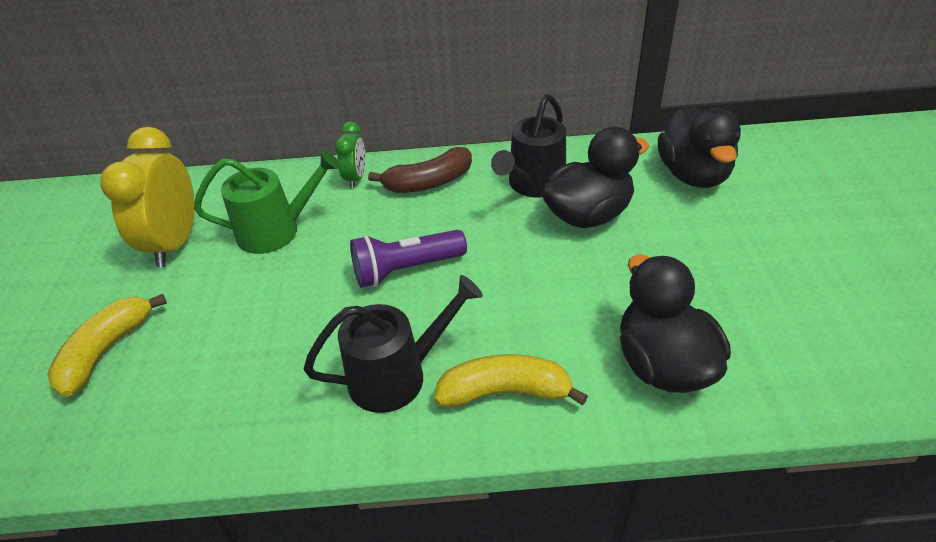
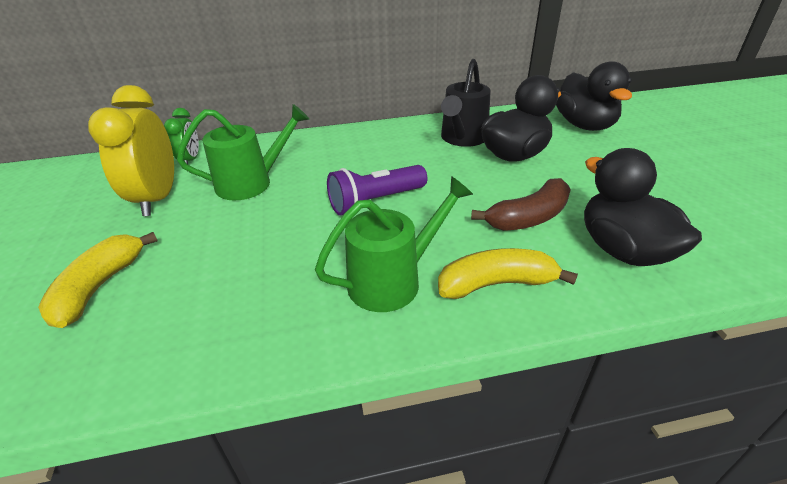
camera: 10 degrees left, 5 degrees down
(356, 178) = (313, 143): green clock -> green clock (190, 160)
(396, 375) = (392, 280): black watering can -> green watering can
(428, 182) = (375, 142): brown banana -> brown banana (528, 217)

